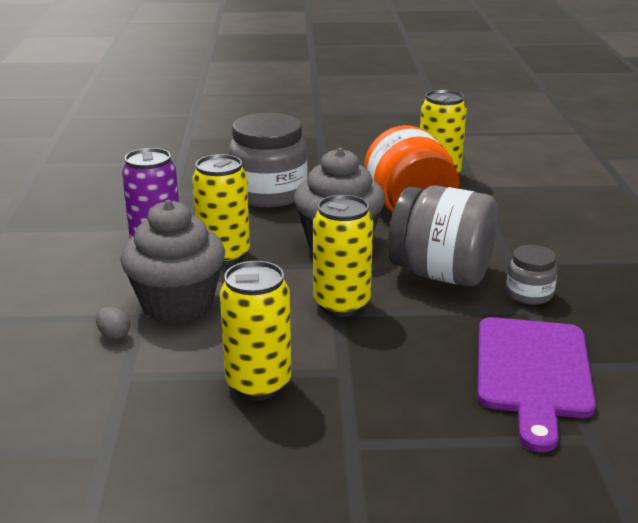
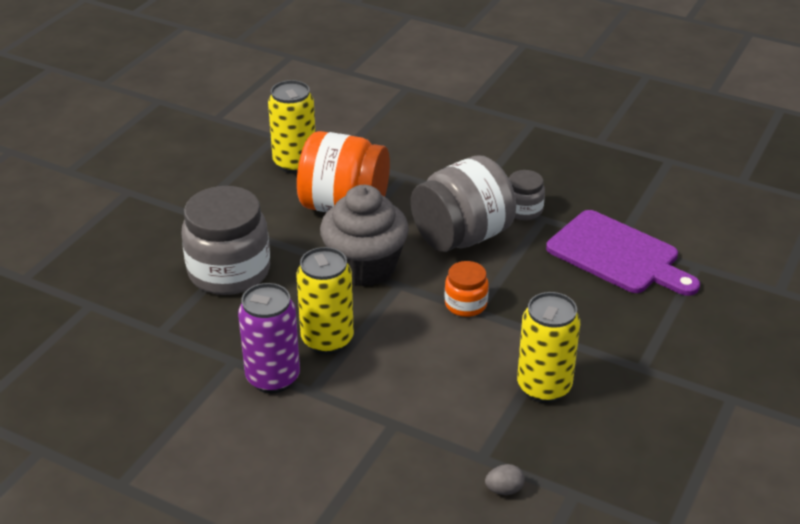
camera: 60 degrees left, 10 degrees up
(114, 335) = (413, 448): grey egg -> grey egg (504, 489)
(177, 304) = (391, 395): grey cupcake -> none
(341, 304) = (465, 304): yellow can -> orange jar

